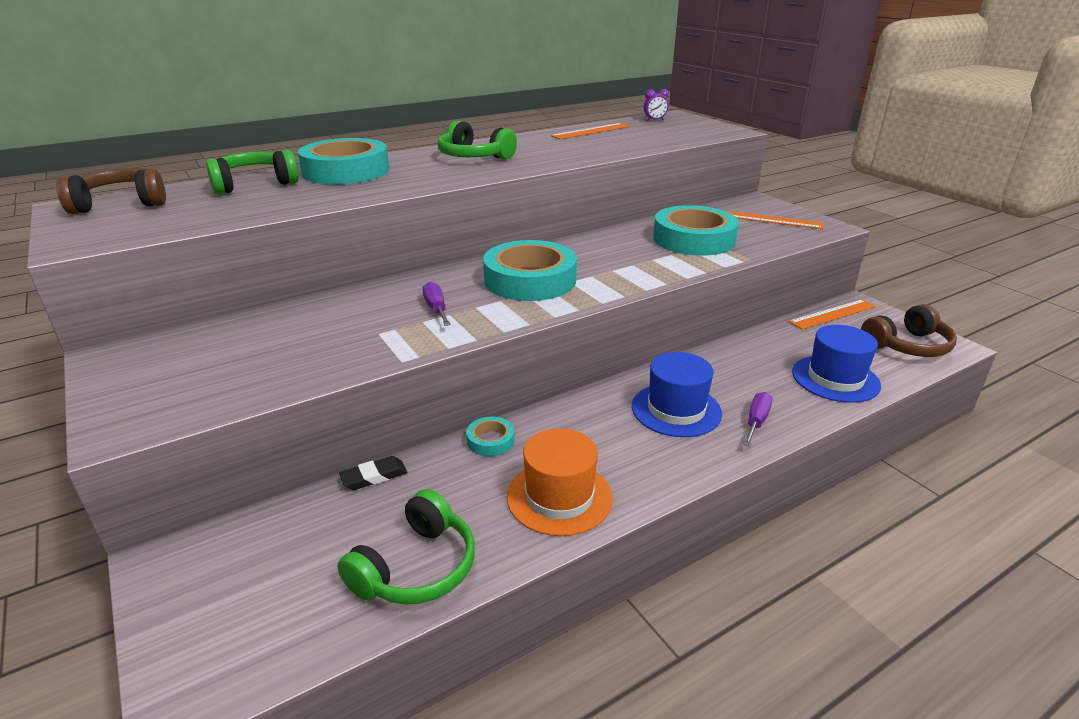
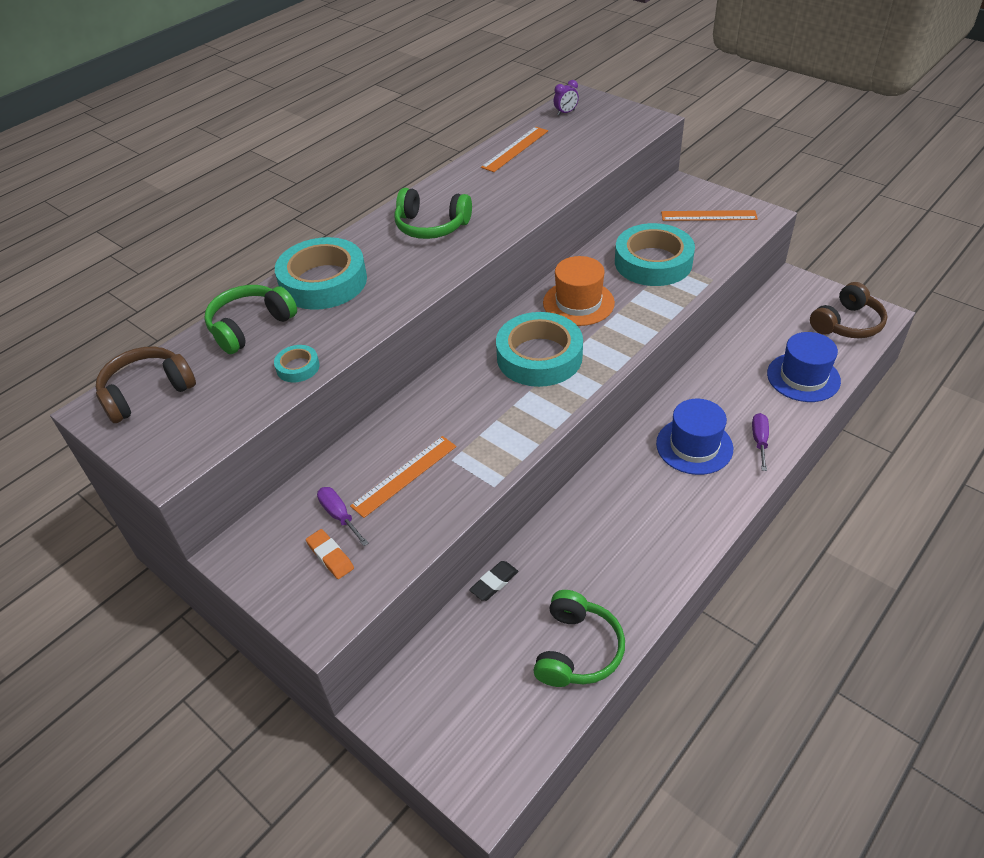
camera: 15 degrees left, 15 degrees up
(189, 378) = (330, 556): none -> orange eraser
(436, 309) = (481, 416): purple screwdriver -> purple screwdriver (339, 515)
(490, 440) = (565, 520): turquoise tape -> turquoise tape (298, 367)
(559, 497) = (646, 558): orange hat -> orange hat (578, 303)
(833, 314) = (778, 300): orange ruler -> orange ruler (405, 476)

